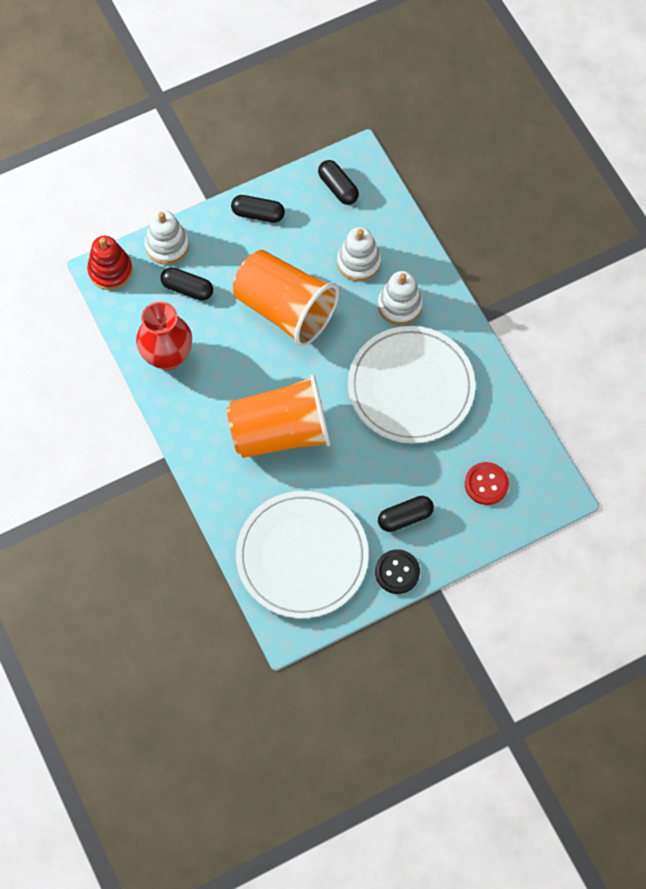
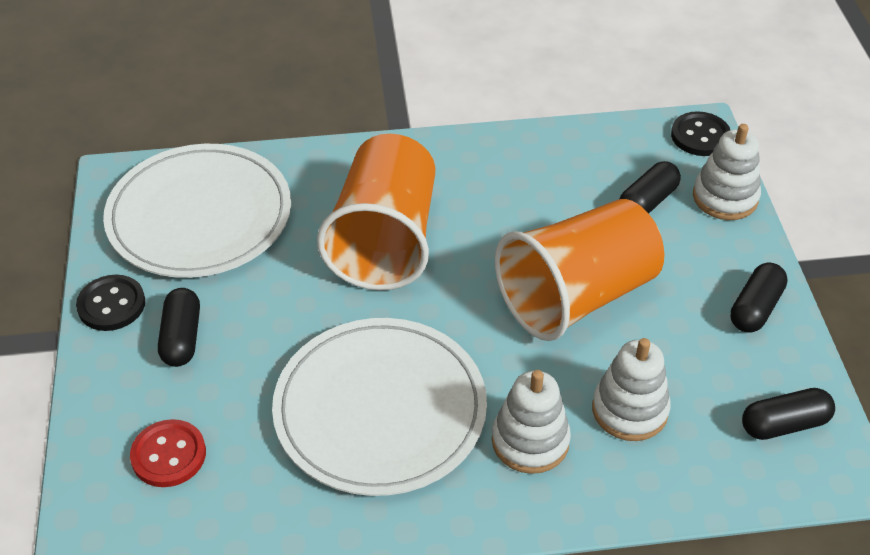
camera: 110 degrees right, 20 degrees down
(110, 270) = (700, 136): red stacking toy -> black button
(167, 356) = (550, 160): red vase -> none

